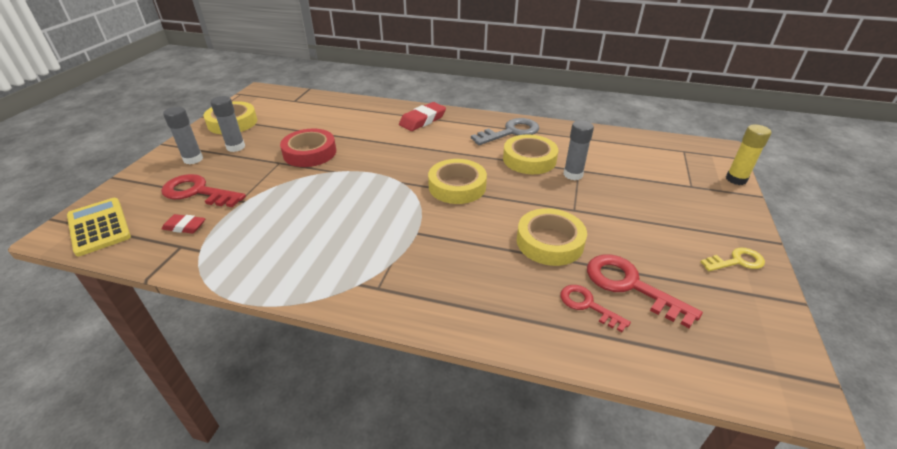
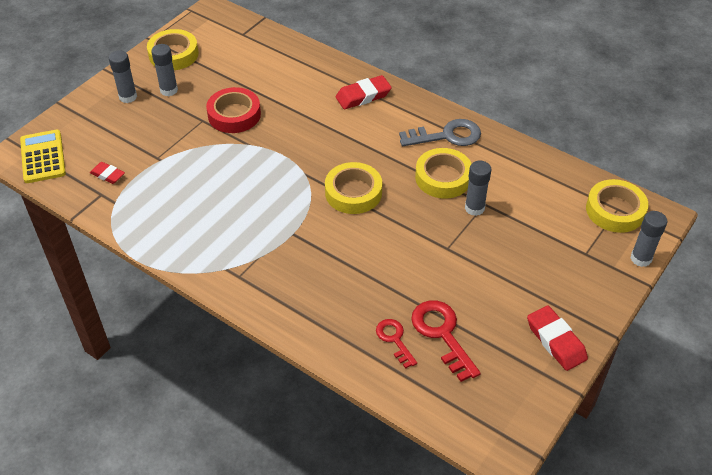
camera: 20 degrees right, 10 degrees up
(197, 192) = (124, 139): red key -> none
(549, 242) = (402, 275): yellow tape -> yellow tape (615, 210)
(736, 179) = (641, 258): yellow glue stick -> grey glue stick
(736, 261) = (555, 341): yellow key -> red eraser

